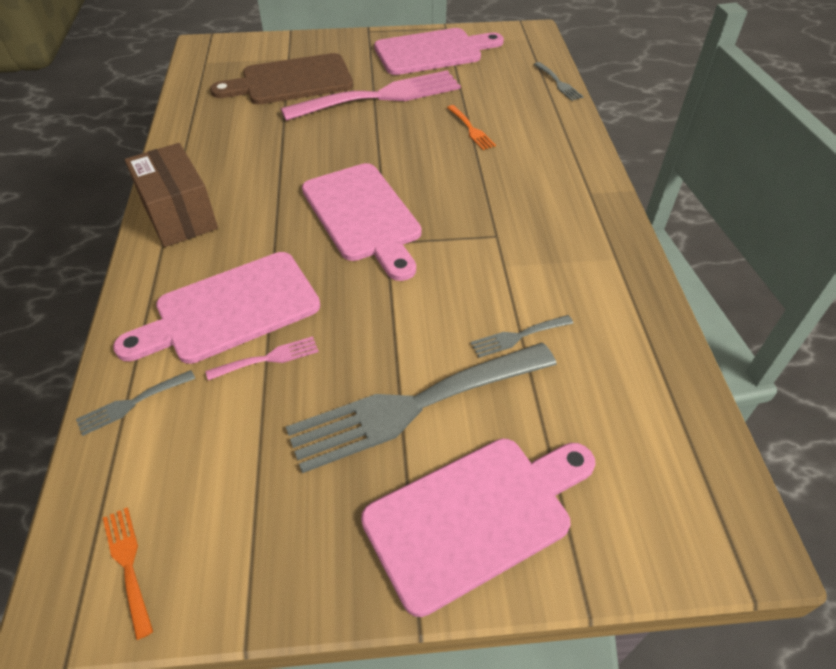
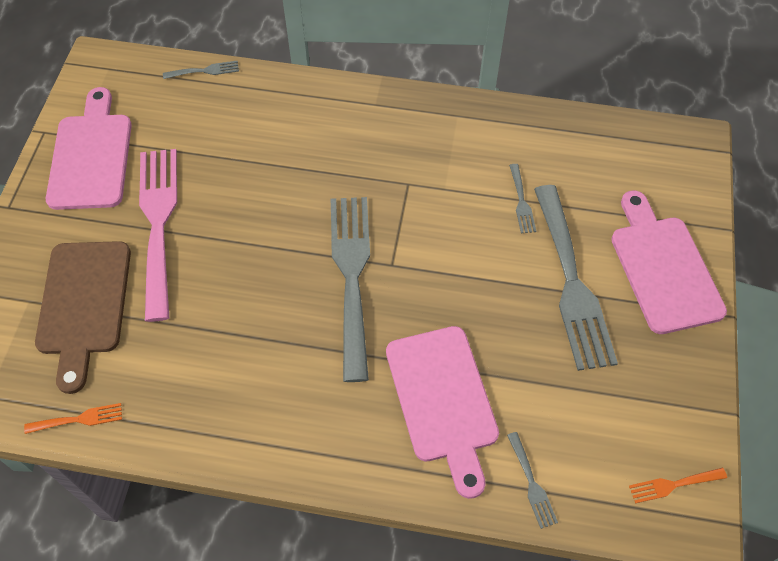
camera: 75 degrees left, 10 degrees up
(179, 215) = (295, 438): brown box -> none
(268, 358) = (505, 375): pink fork -> none
(363, 216) = (351, 276): pink cutting board -> grey fork
(471, 129) = (251, 160): orange fork -> orange fork (79, 419)

